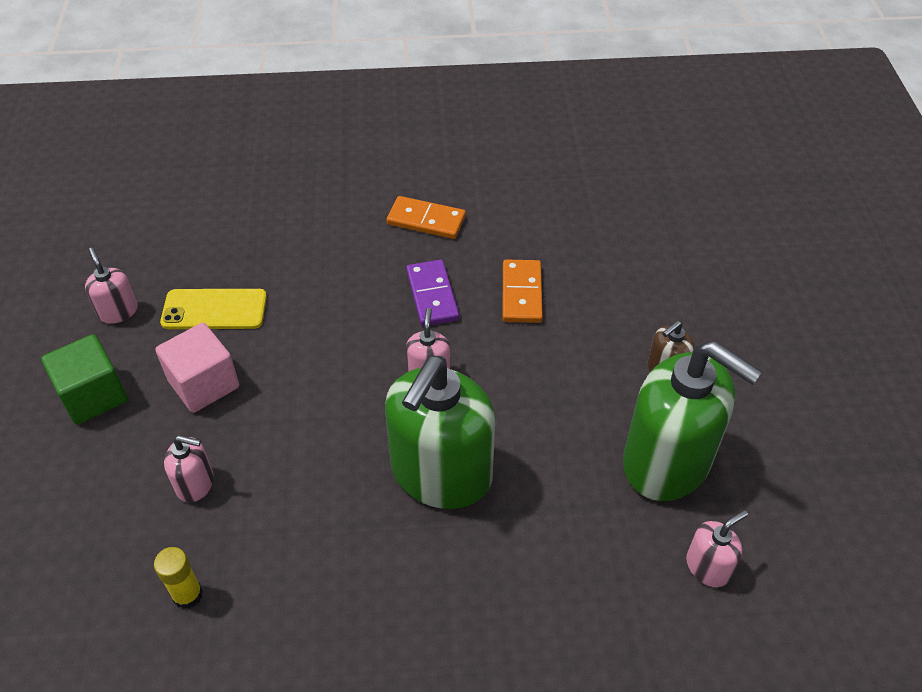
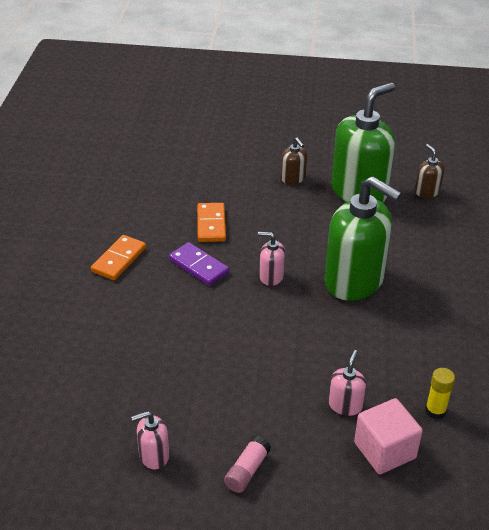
camera: 80 degrees left, 10 degrees down
(93, 395) = (247, 471): green cube -> pink glue stick
(204, 384) = (251, 398): pink cube -> pink cube (384, 450)
(214, 309) = (173, 389): yellow phone -> none
(432, 295) = (198, 266): purple domino -> purple domino turned 45 degrees clockwise
(521, 293) = (211, 224): orange domino -> orange domino turned 75 degrees clockwise
(708, 567) = (427, 191): pink soap dispenser -> brown soap dispenser

